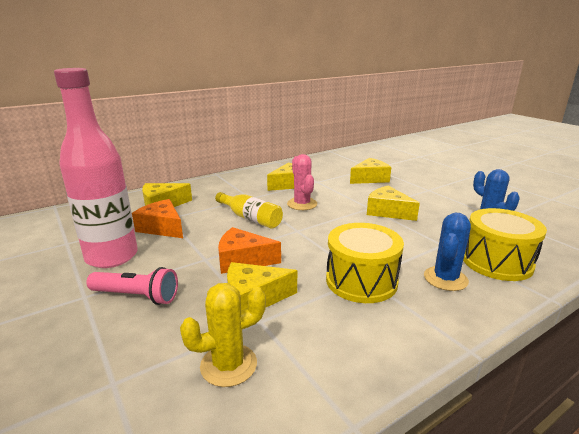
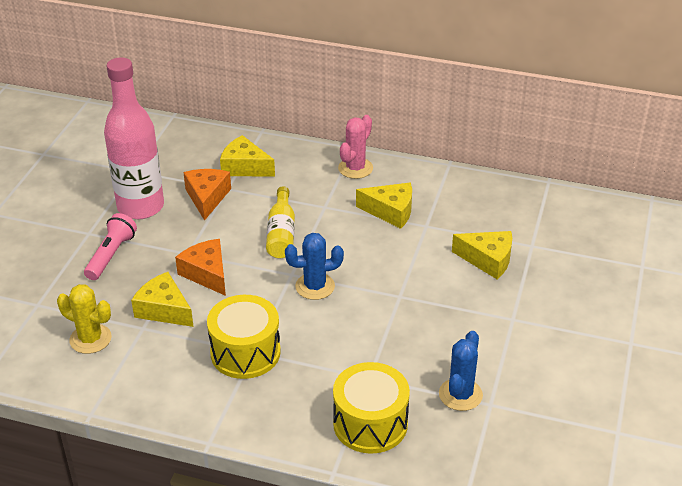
camera: 50 degrees right, 15 degrees up
(136, 296) = (111, 255): pink flashlight -> pink flashlight turned 135 degrees counterclockwise
(302, 204) = (351, 247): pink cactus -> pink cactus (355, 168)
(387, 211) = (404, 312): yellow cheese -> none
(445, 279) = (301, 399): blue cactus -> blue cactus (315, 286)

